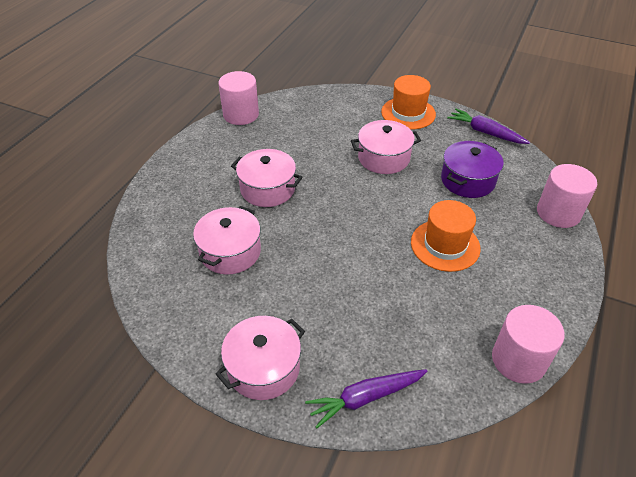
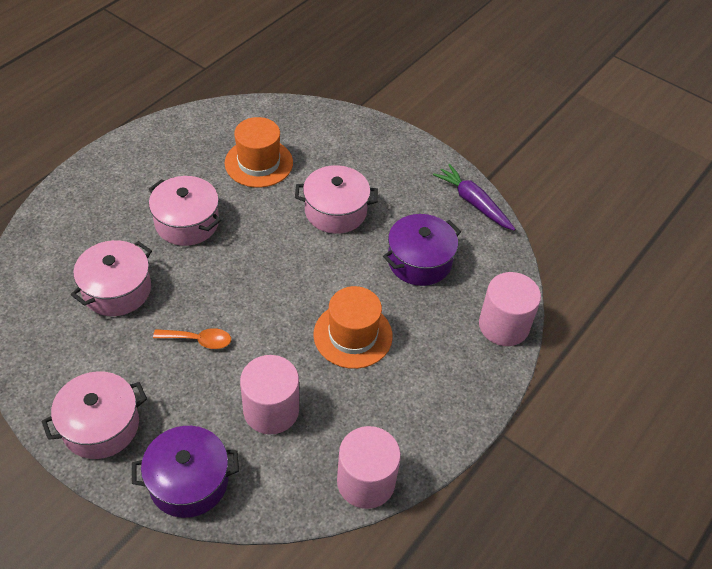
camera: 10 degrees right, 5 degrees up
(241, 115) = (195, 119): pink cylinder -> pink cylinder (271, 410)
(319, 277) = (199, 340): none -> orange spoon
(365, 398) = (188, 481): purple carrot -> purple pot
(408, 113) = (393, 157): orange hat -> orange hat (258, 163)

